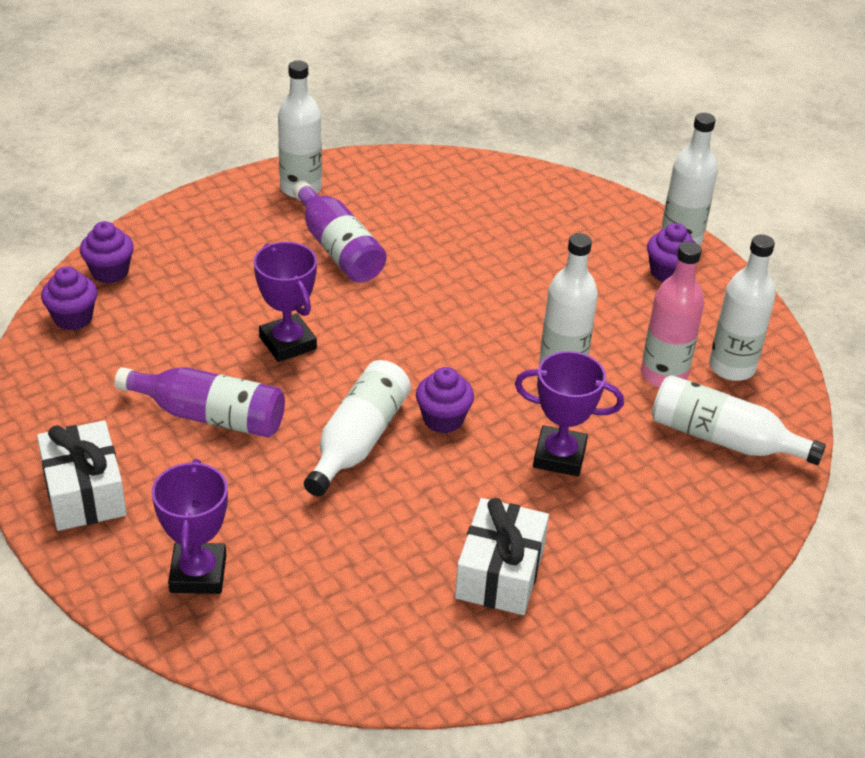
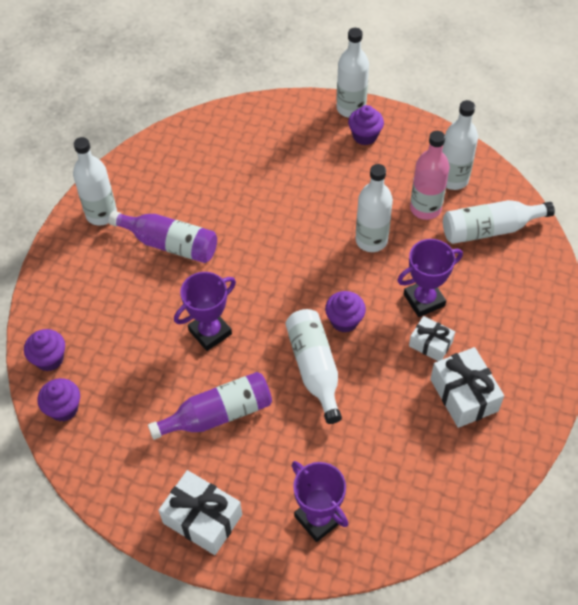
camera: 35 degrees left, 15 degrees up
(288, 343) = (210, 332): purple trophy -> purple trophy turned 60 degrees counterclockwise
(518, 500) = (430, 344): none -> white gift

